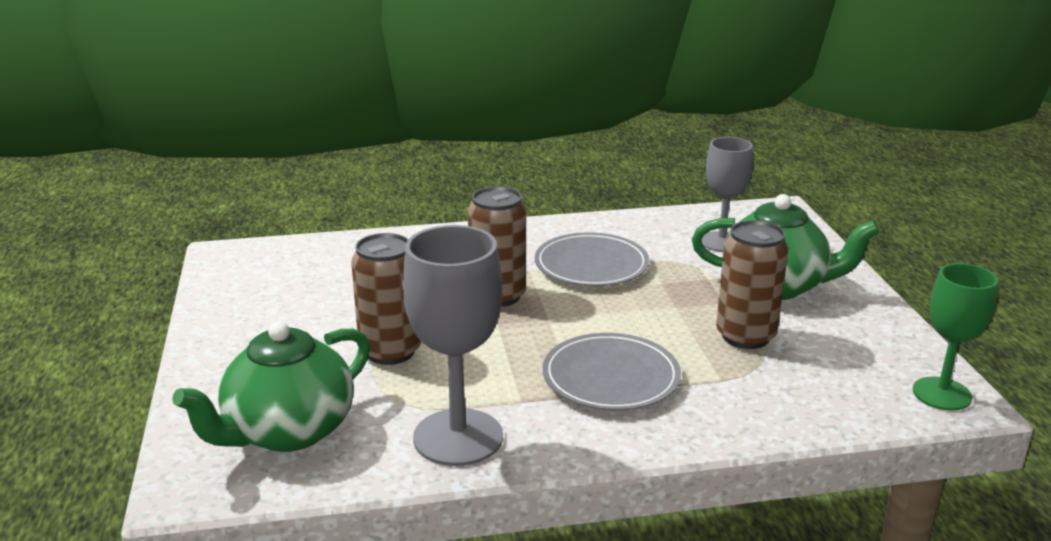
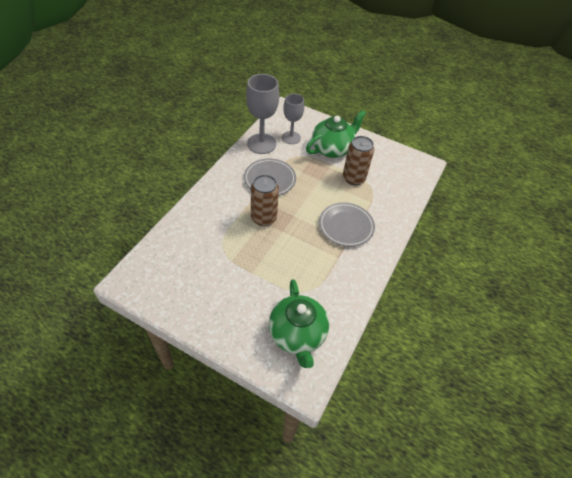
camera: 55 degrees left, 25 degrees up
(390, 351) = (271, 273): brown can -> none
(458, 437) = (344, 288): grey goblet -> grey goblet (261, 144)
(942, 394) = (420, 164): green goblet -> none

